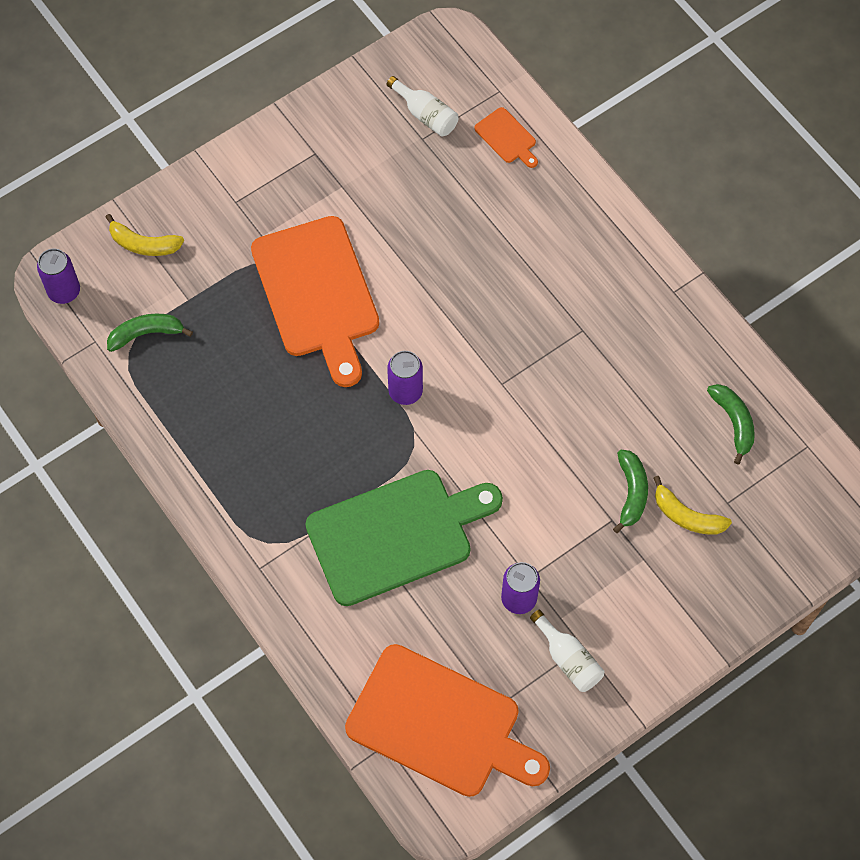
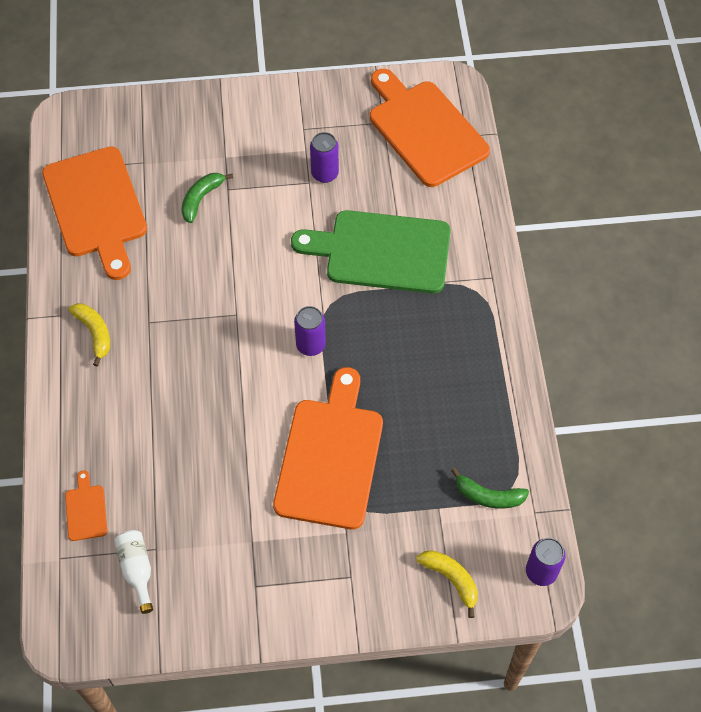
camera: 150 degrees left, 5 degrees down
(568, 659) = (317, 126): white bottle -> none
(686, 516) = (176, 167): yellow banana -> yellow banana (95, 333)
(733, 422) = (96, 207): green banana -> orange cutting board

